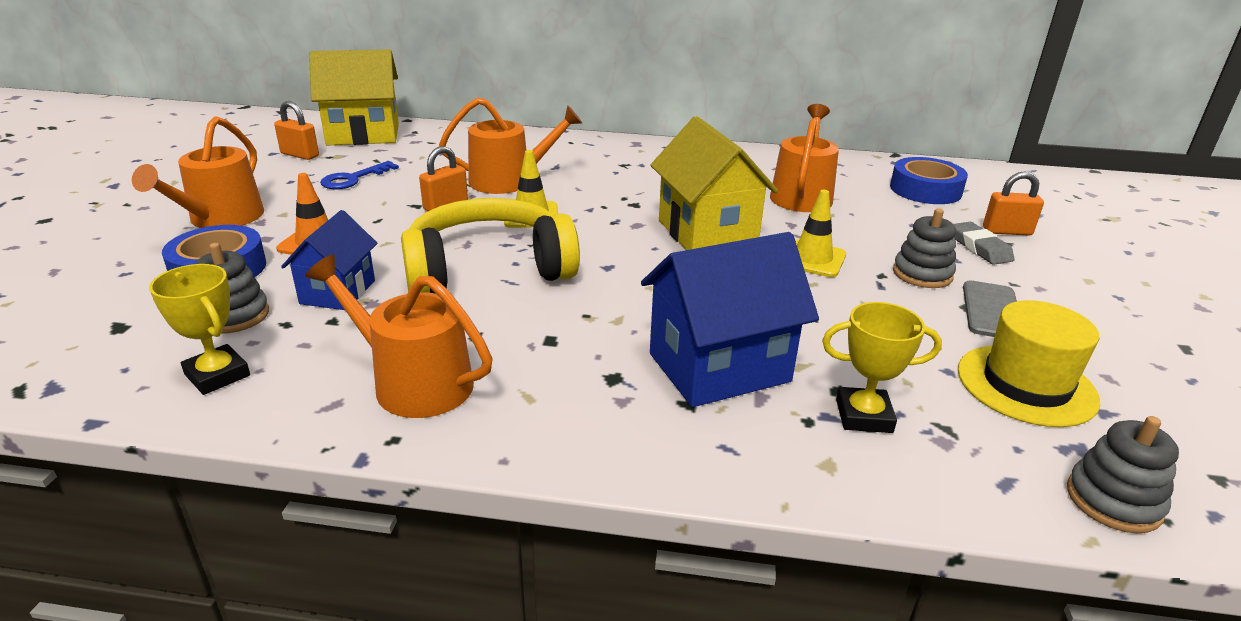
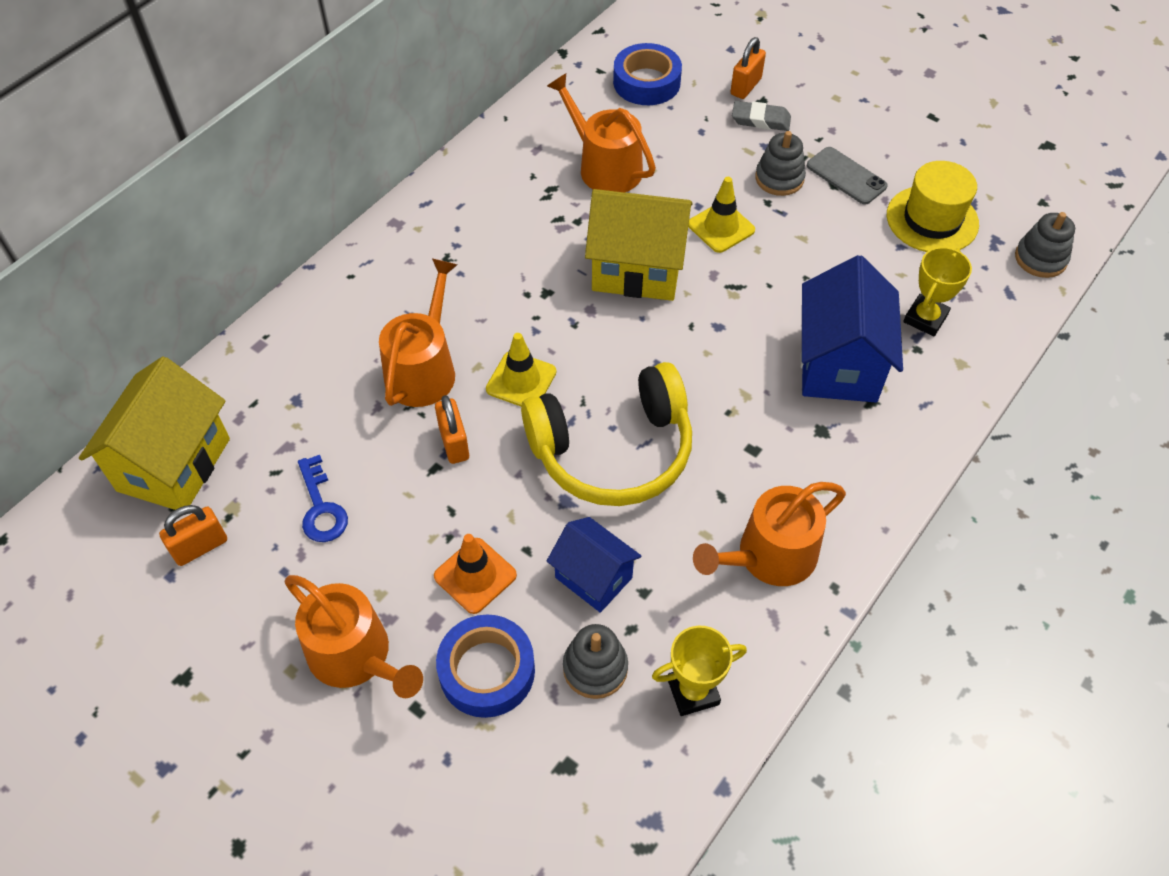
camera: 60 degrees left, 25 degrees up
(488, 269) = (613, 451): yellow headphones -> yellow headphones turned 120 degrees counterclockwise

